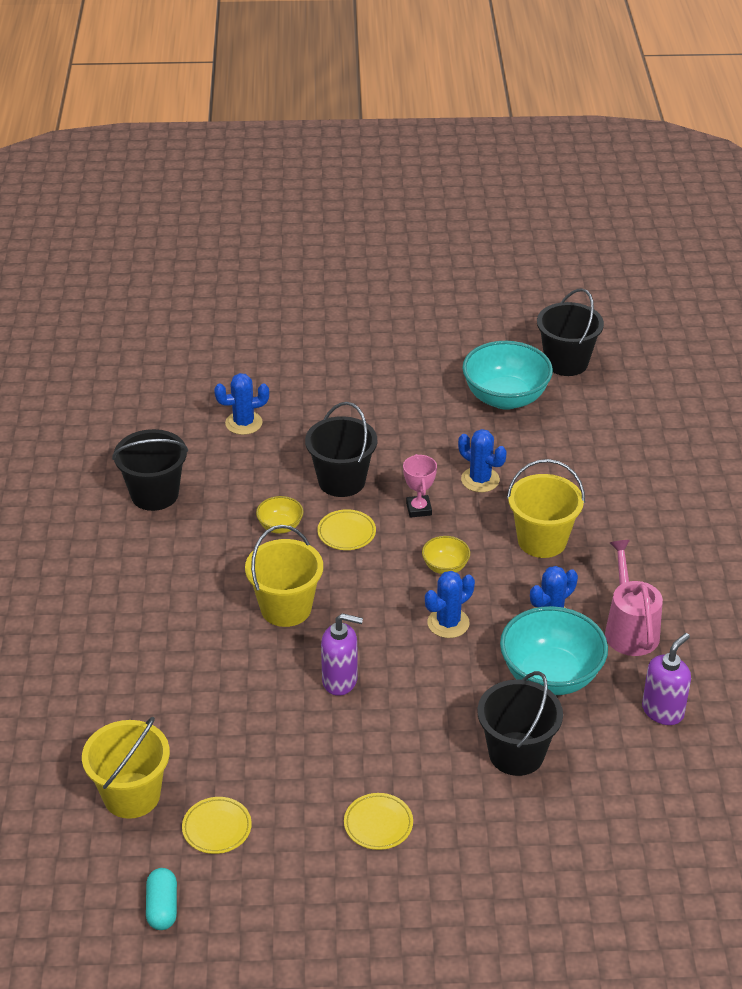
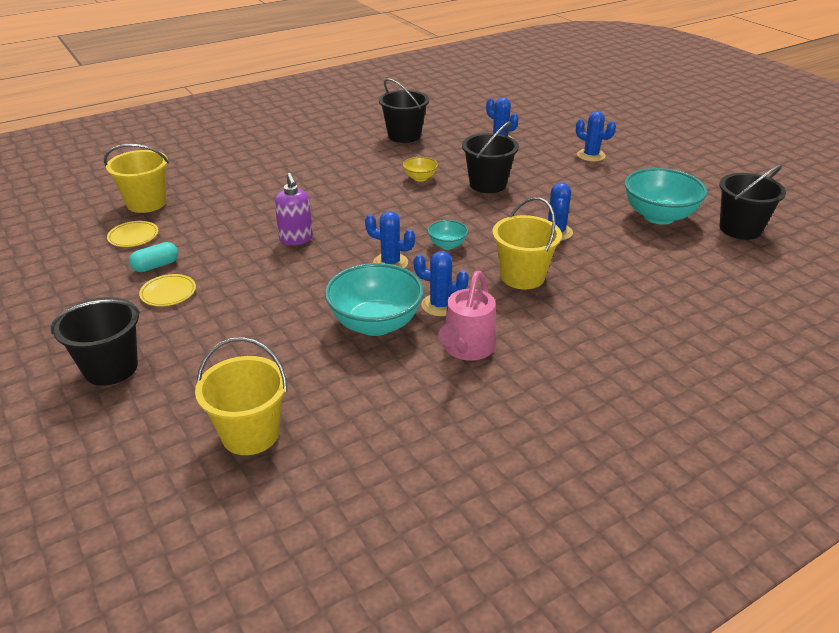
camera: 60 degrees right, 5 degrees down
(162, 907) = (58, 239): turquoise capsule -> turquoise capsule (156, 266)
(286, 608) = (347, 201): yellow bucket -> yellow bucket (250, 434)
(344, 375) = (591, 155): none -> blue cactus
(346, 533) = (440, 200): yellow plate -> none
(419, 509) = (495, 218): pink trophy -> none
(445, 567) = (447, 245): yellow bowl -> turquoise bowl
(516, 754) = (277, 332): black bucket -> black bucket (111, 368)
(629, 629) = (466, 348): pink watering can -> pink watering can turned 150 degrees clockwise
(663, 711) = (384, 395): purple soap dispenser -> none

